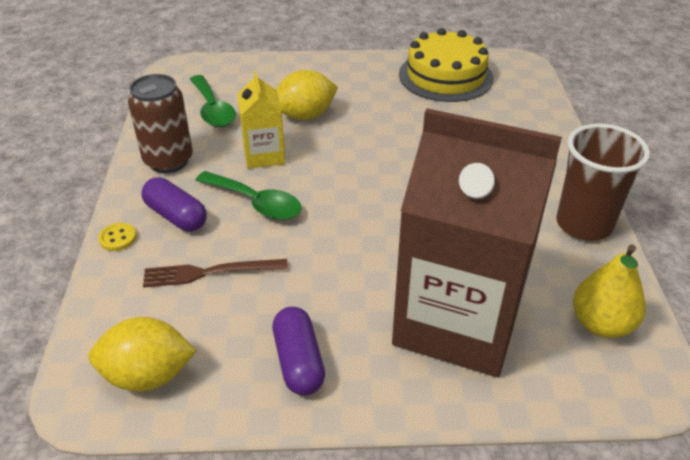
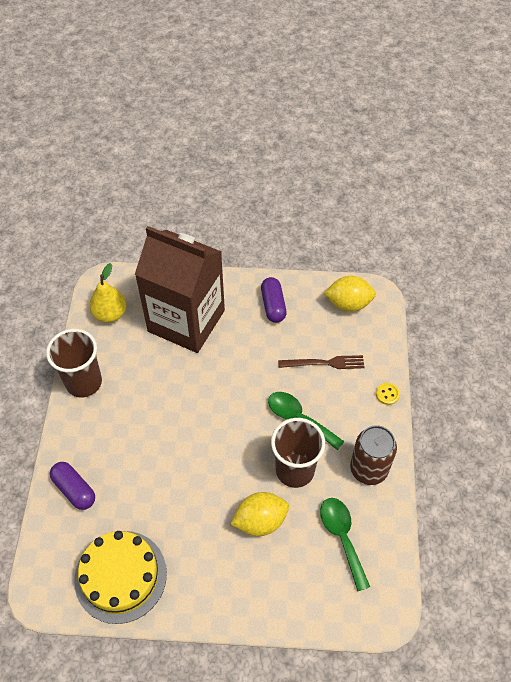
camera: 175 degrees left, 15 degrees up
(176, 216) = (353, 410): purple capsule -> purple capsule (74, 489)
(264, 155) = (295, 470): yellow carton -> brown cup

